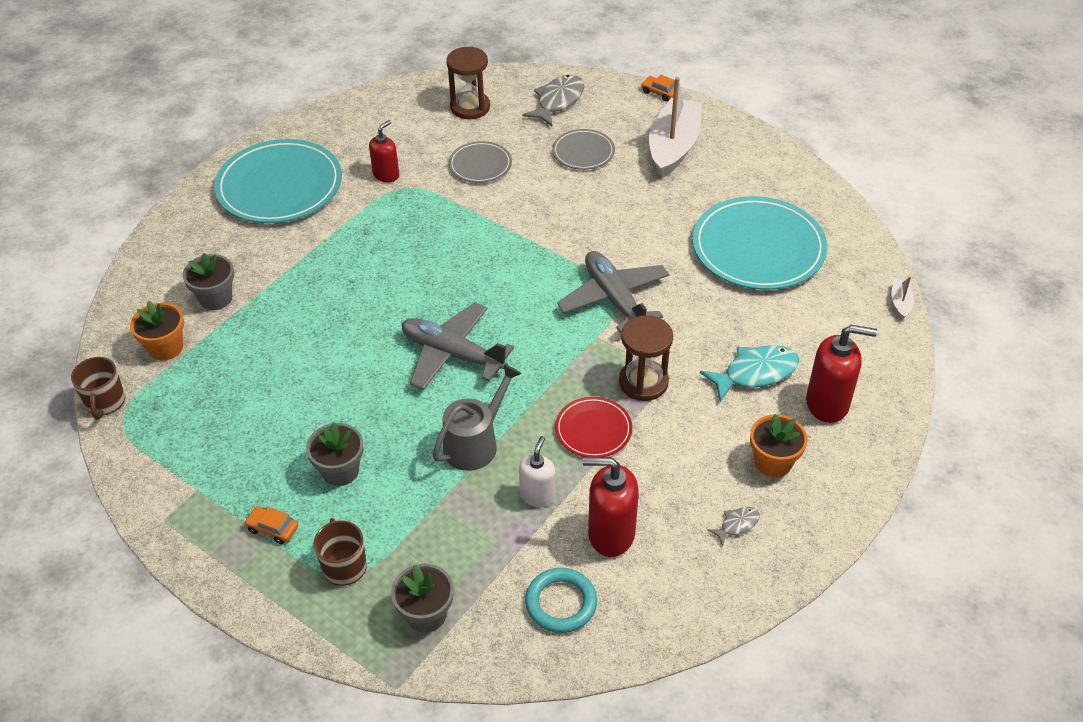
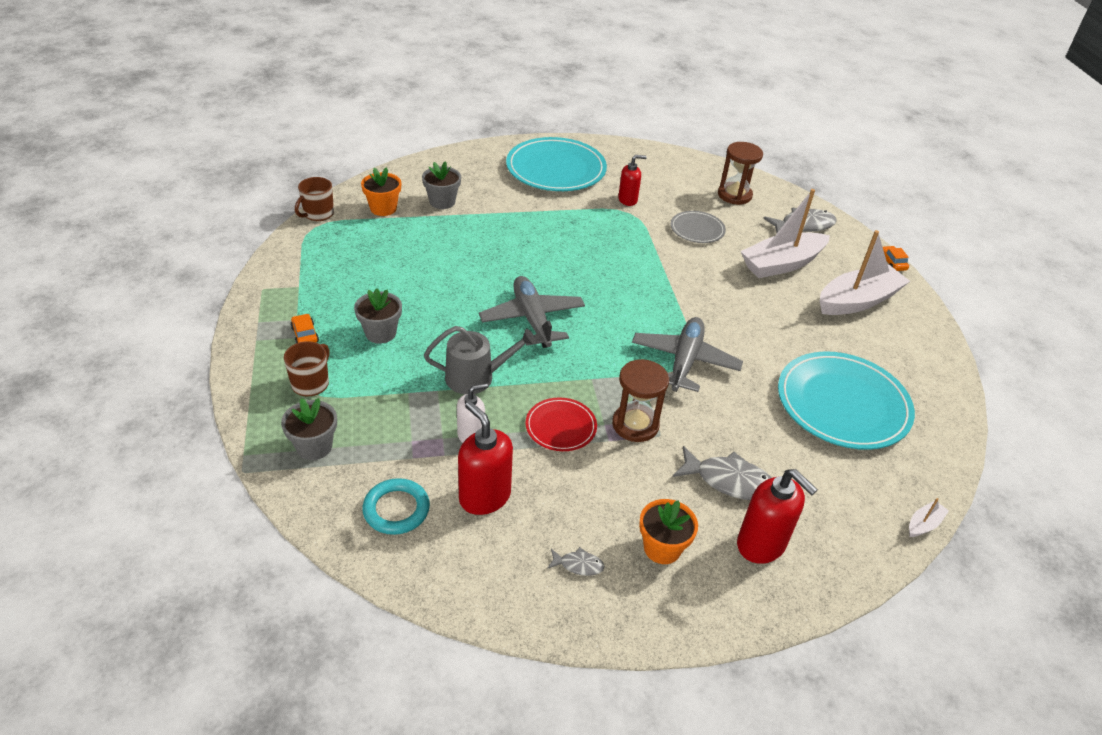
camera: 40 degrees right, 5 degrees down
(583, 152) = (781, 264): grey plate -> white boat
(755, 373) = (729, 481): turquoise fish -> grey fish

